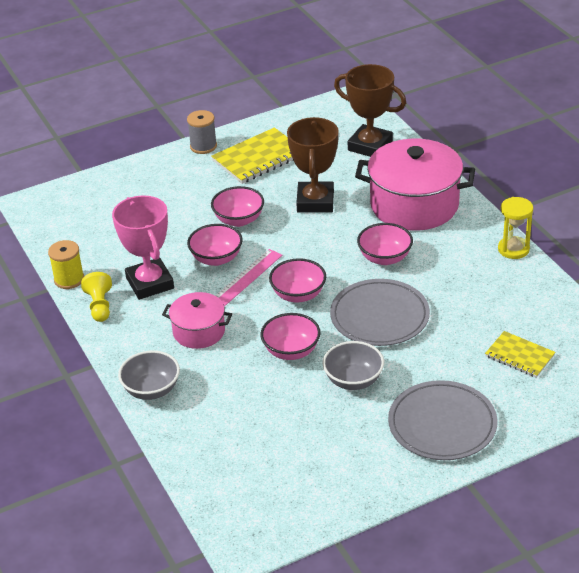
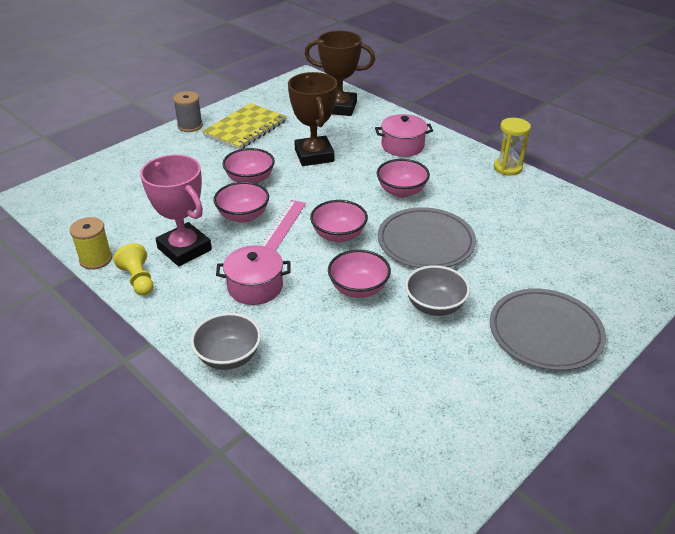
camera: 20 degrees left, 0 degrees up
(414, 205) = (402, 146): pink pot -> pink pot, size x0.54
(519, 356) = (572, 255): yellow notebook -> none

